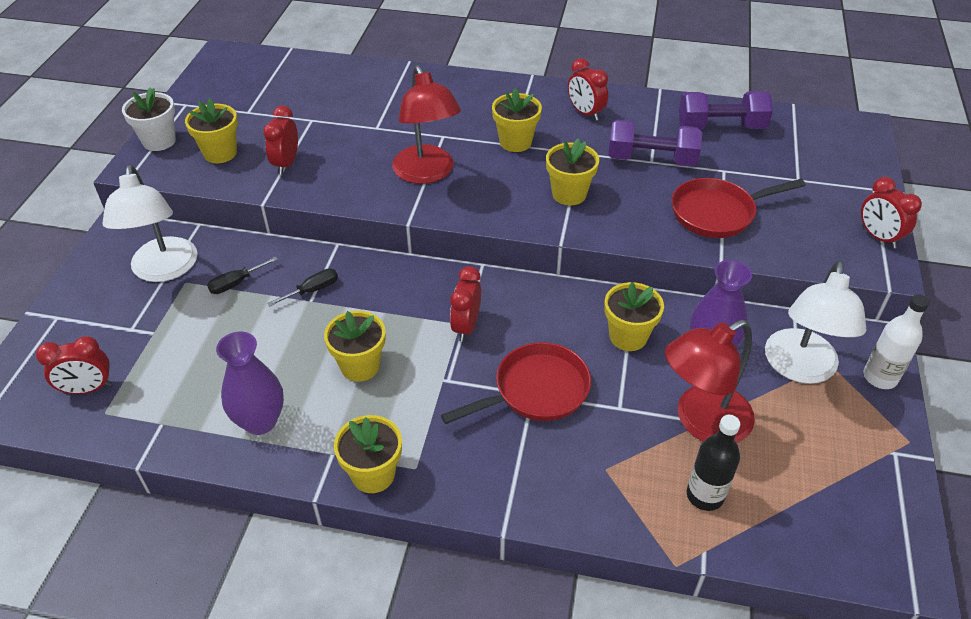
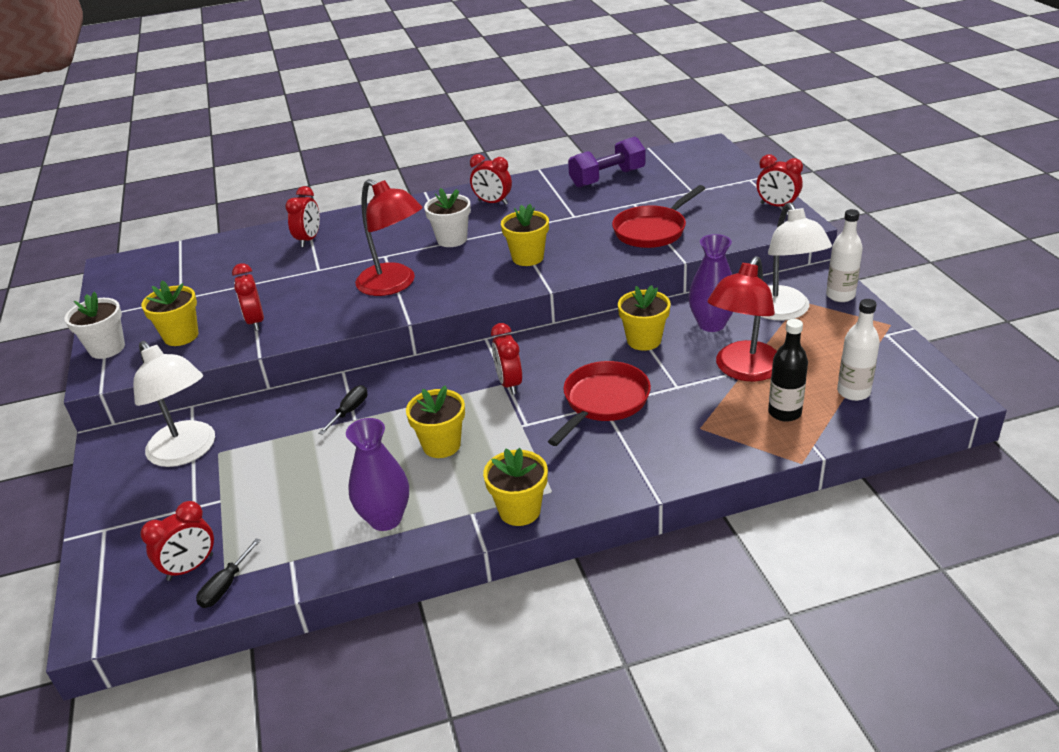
camera: 25 degrees left, 10 degrees down
(236, 283) = (270, 434): black screwdriver -> black screwdriver (225, 586)
(393, 90) = (309, 239): none -> red clock
(515, 142) = (452, 239): yellow flower pot -> white flower pot
(651, 159) = (573, 215): purple dumbbell -> none
(799, 508) = (853, 392): none -> white bottle

